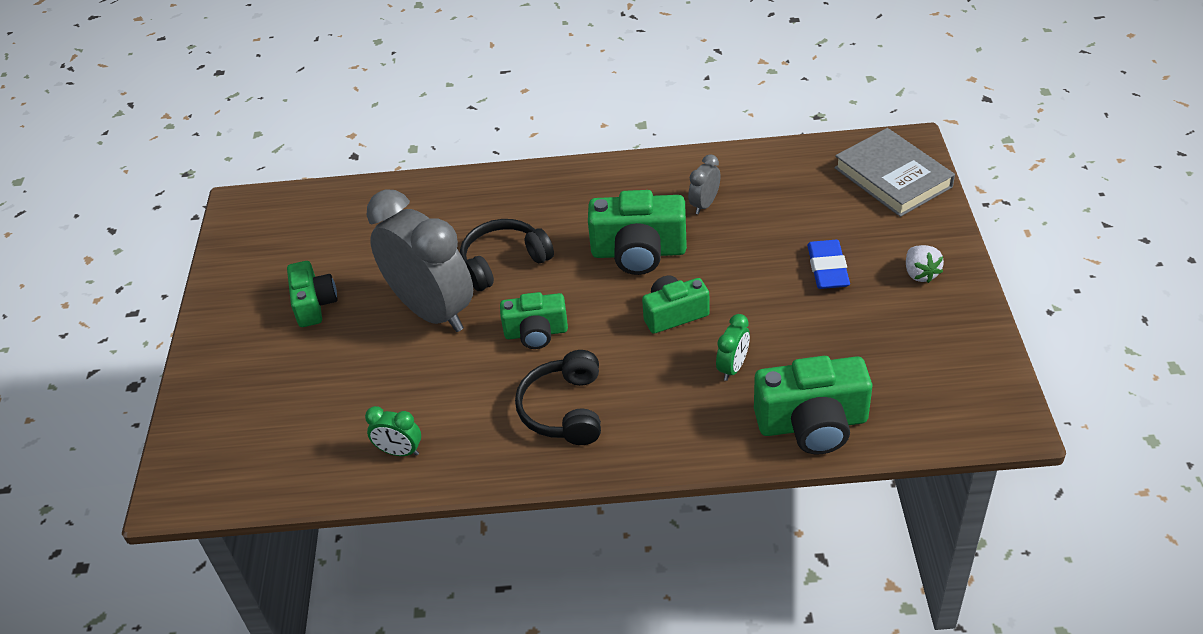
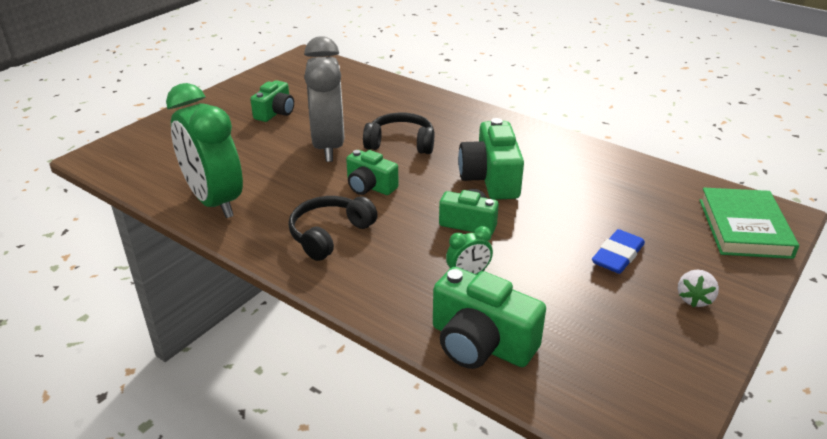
camera: 35 degrees right, 10 degrees down
(399, 451) = (214, 201): green clock -> green clock, size x2.42
(639, 252) = (490, 178): green camera -> green camera turned 45 degrees clockwise
(704, 204) = (570, 175): grey clock -> none
(892, 177) = (744, 228): grey book -> green book

